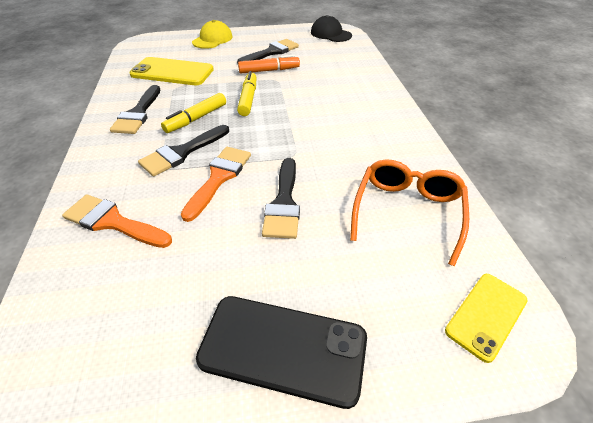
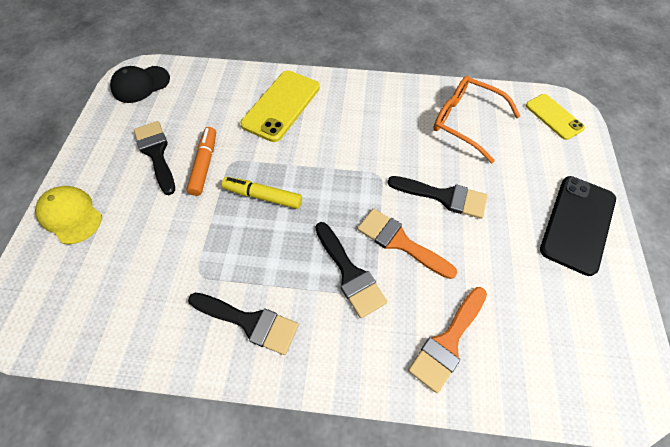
camera: 75 degrees left, 15 degrees up
(172, 72) = (151, 276): yellow phone -> yellow phone (281, 106)
(196, 118) = (286, 254): yellow marker -> none

